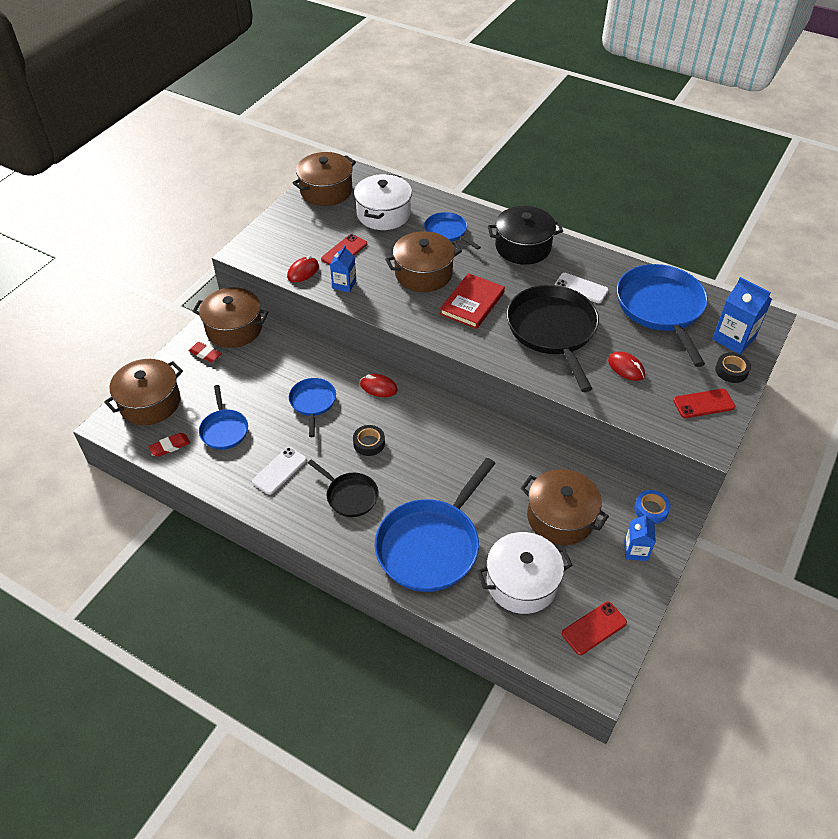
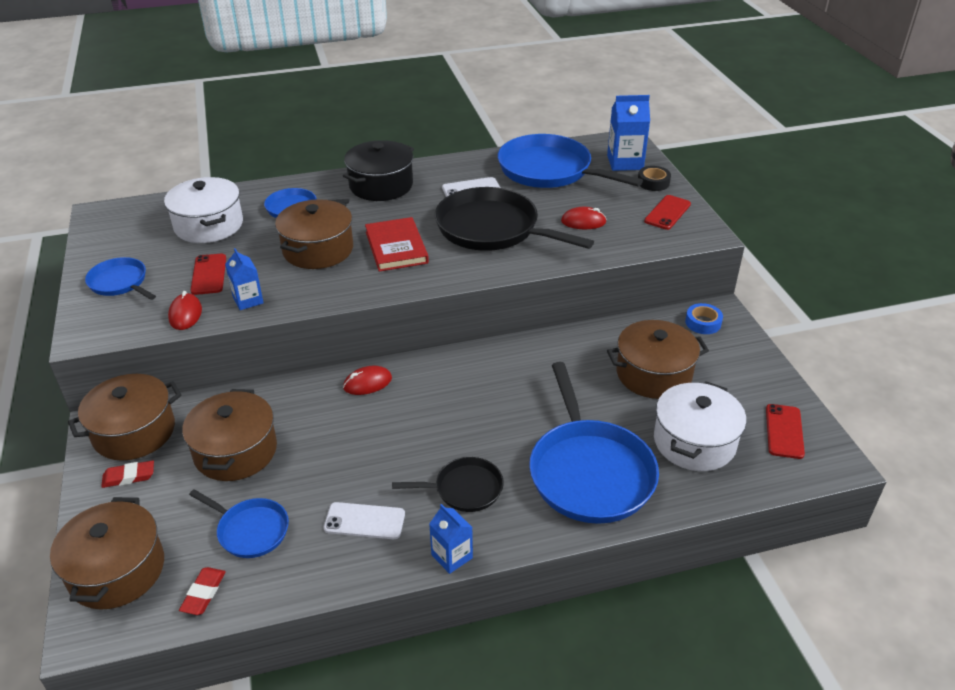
camera: 45 degrees left, 10 degrees down
(279, 470) = (364, 521): white phone -> white phone turned 75 degrees counterclockwise
(313, 402) = (318, 439): blue pan -> blue pan (120, 282)
(326, 191) = (115, 237): brown pot -> brown pot (235, 451)
(369, 443) = (422, 433): black tape -> none
(635, 550) = (733, 357): blue carton -> blue carton (452, 556)

